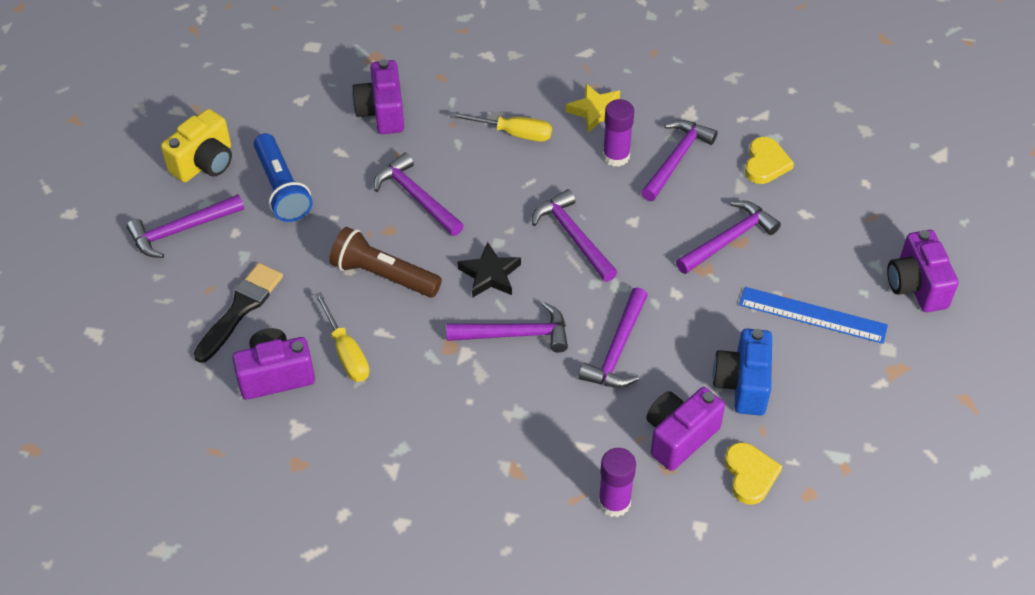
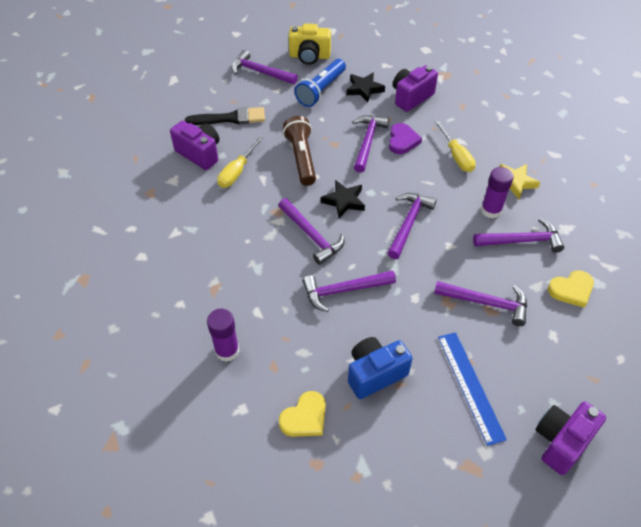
camera: 55 degrees right, 0 degrees up
(323, 146) = (364, 89): none -> black star
(445, 164) = (402, 140): none -> purple heart
(679, 437) = (303, 359): purple camera -> none

